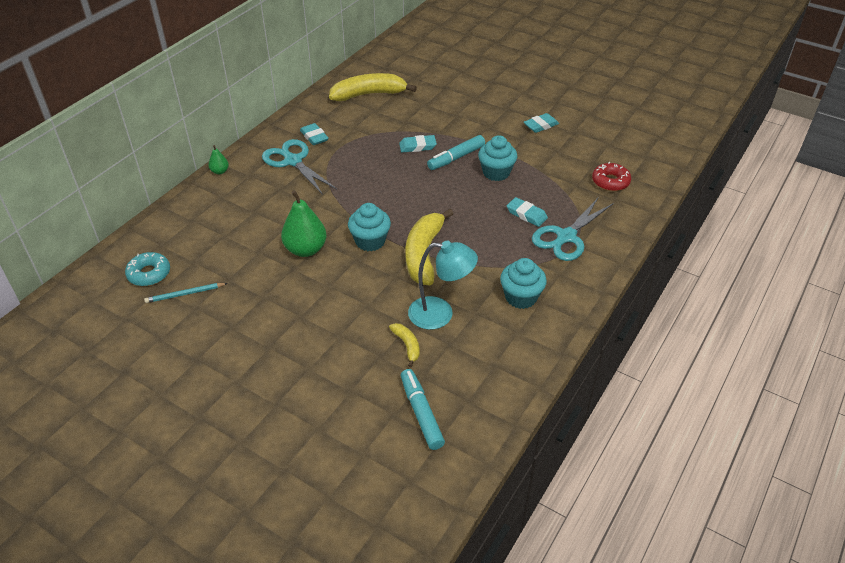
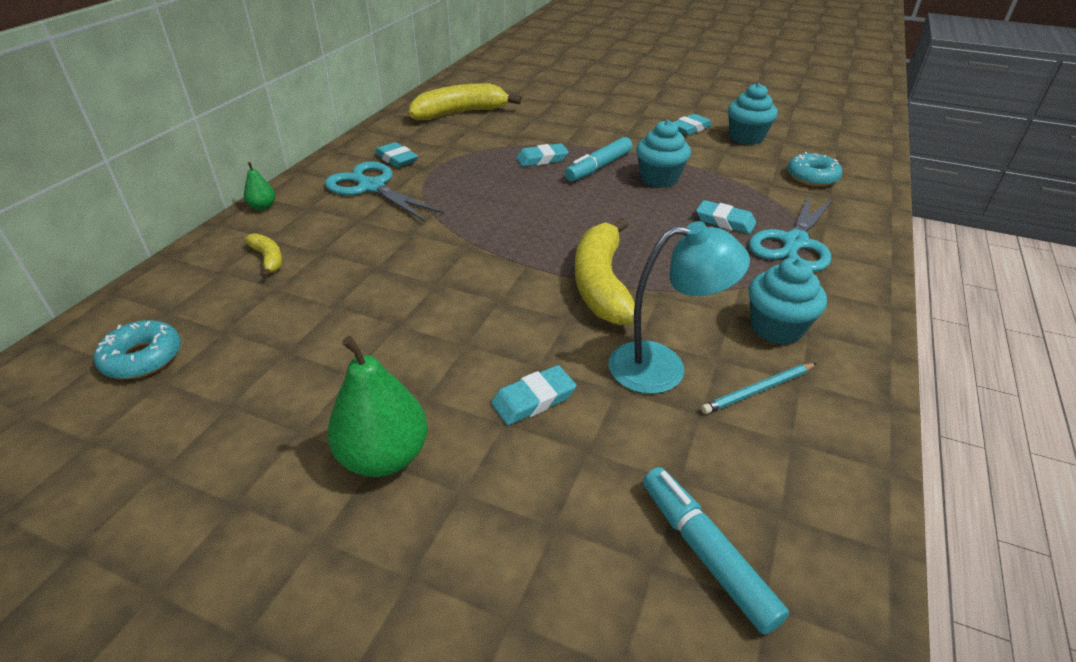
camera: 10 degrees left, 5 degrees down
(185, 294) = (209, 384): turquoise pencil -> turquoise pencil (758, 390)
(305, 249) = (413, 294): green pear -> green pear (384, 456)
(359, 324) = (533, 399): none -> turquoise eraser
(370, 241) = (513, 274): turquoise cupcake -> turquoise cupcake (746, 137)
(407, 345) = (628, 425): yellow banana -> yellow banana (268, 259)
(610, 182) = (812, 177): red donut -> turquoise donut

